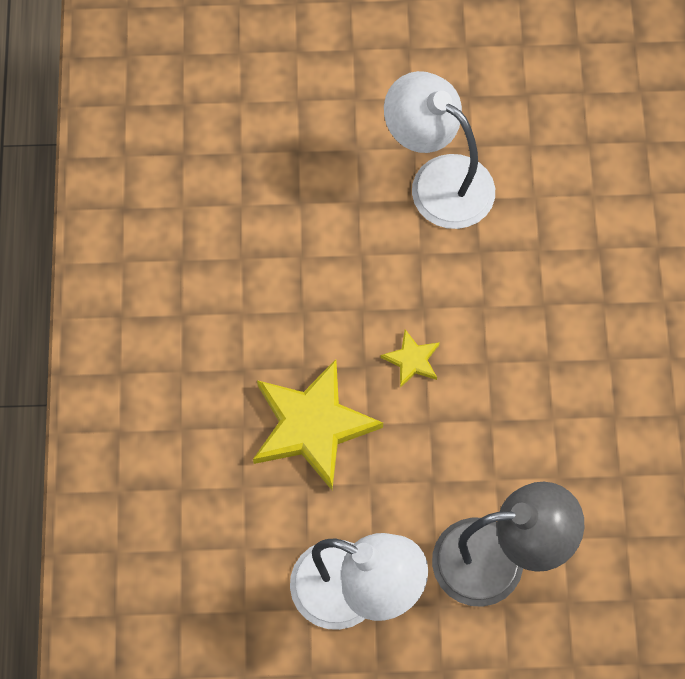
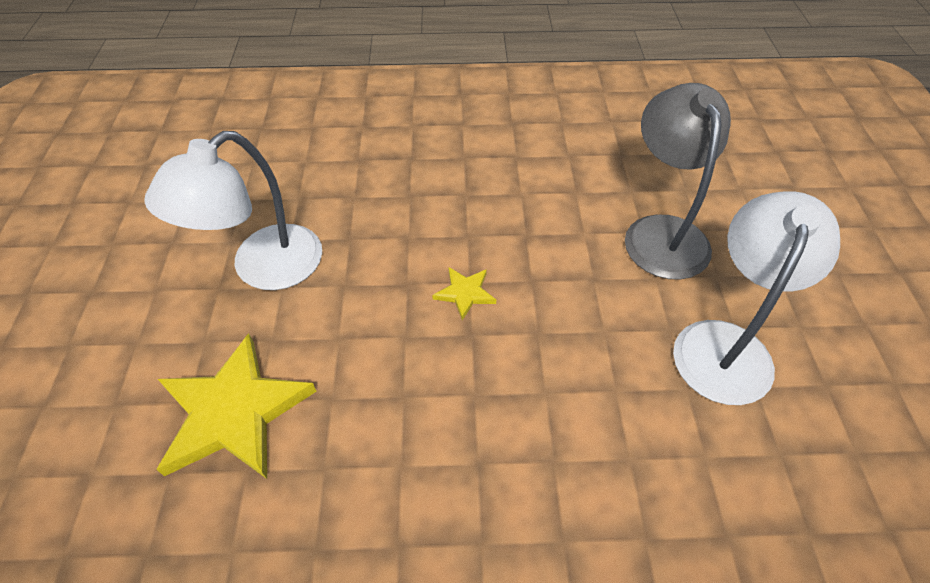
camera: 90 degrees left, 15 degrees down
(312, 426) = (545, 385): yellow star -> yellow star (234, 412)

